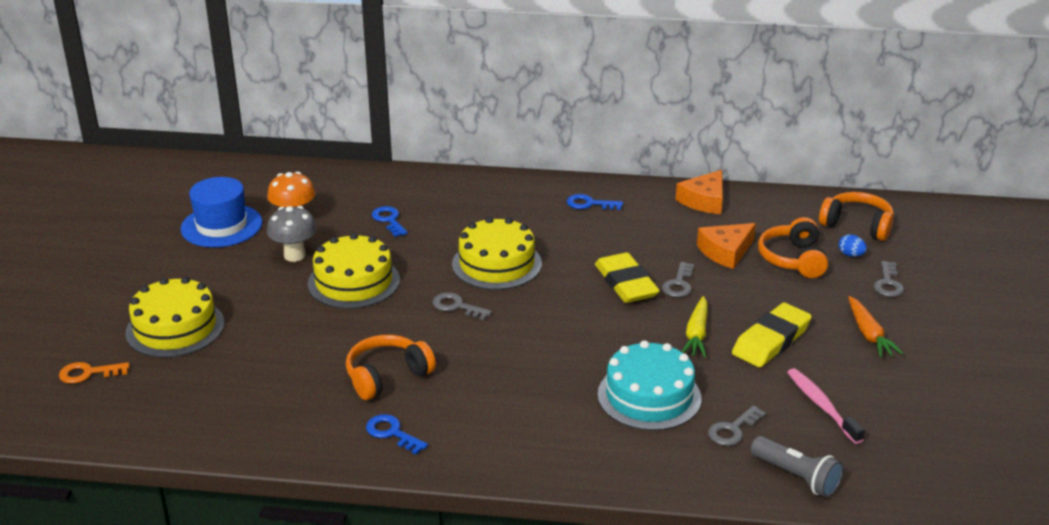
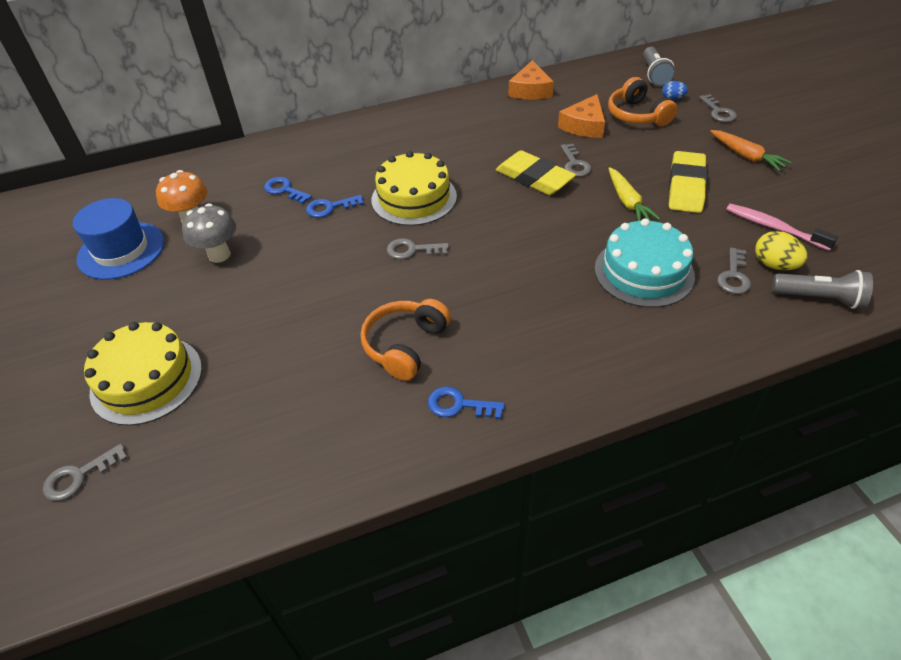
camera: 25 degrees left, 15 degrees up
(88, 373) = (79, 476): orange key -> grey key
(353, 282) = (298, 261): yellow cake -> none
(589, 204) = (445, 120): blue key -> blue key (330, 207)
(784, 435) = (774, 265): none -> yellow egg
(857, 225) = (654, 75): orange headphones -> grey flashlight

